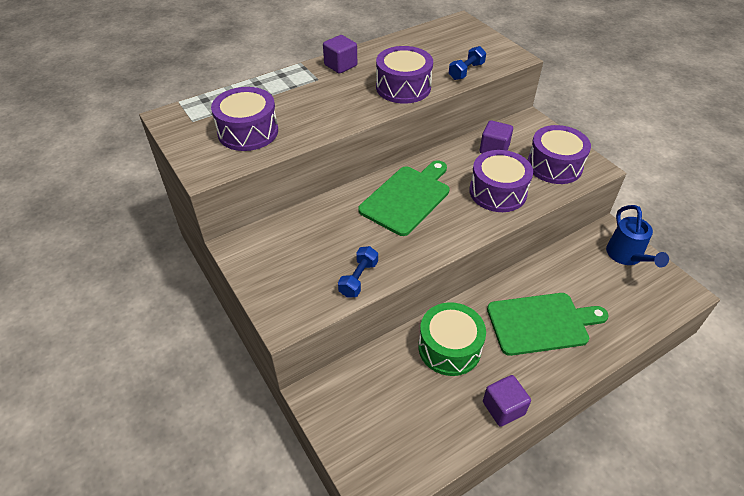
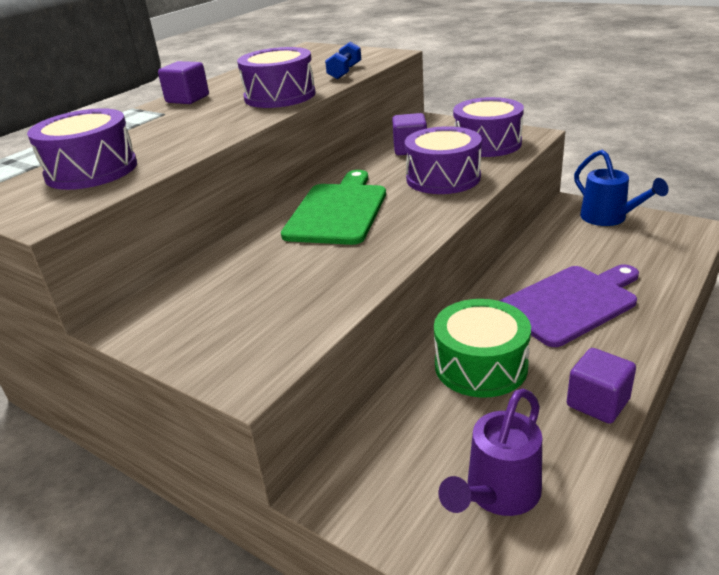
camera: 20 degrees left, 15 degrees down
(358, 279) = (328, 299): blue dumbbell -> none
(404, 440) = (497, 494): none -> purple watering can
(541, 323) = (570, 303): green cutting board -> purple cutting board

